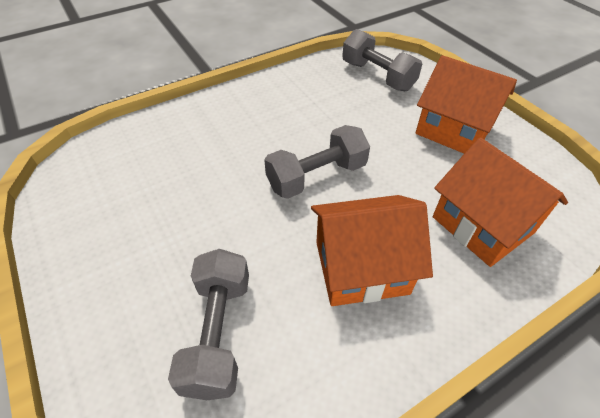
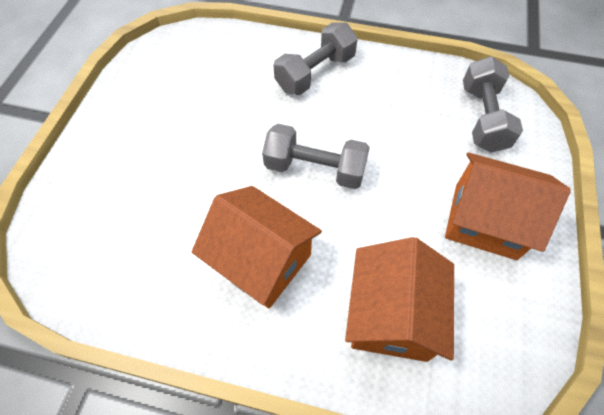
camera: 45 degrees right, 10 degrees up
(218, 332) = (136, 221): grey dumbbell -> grey dumbbell (315, 73)
(454, 130) = (485, 221): orange house -> orange house turned 60 degrees counterclockwise

